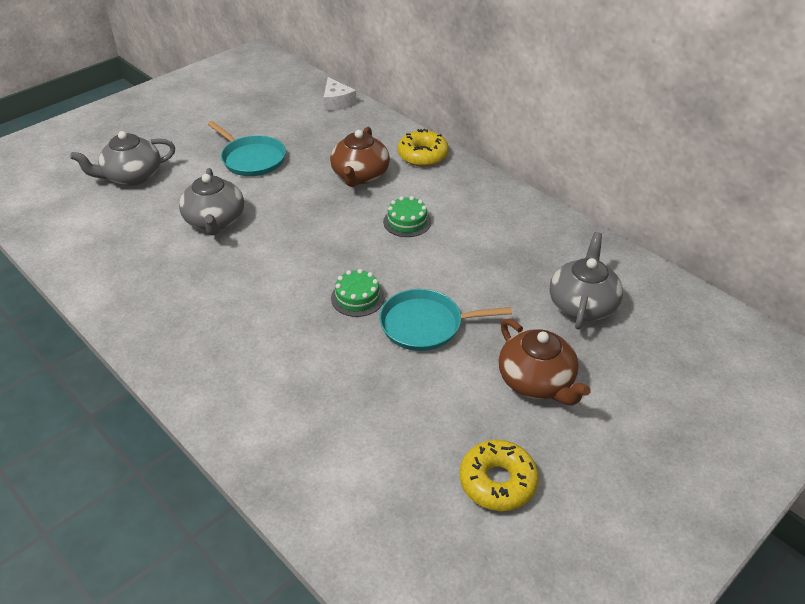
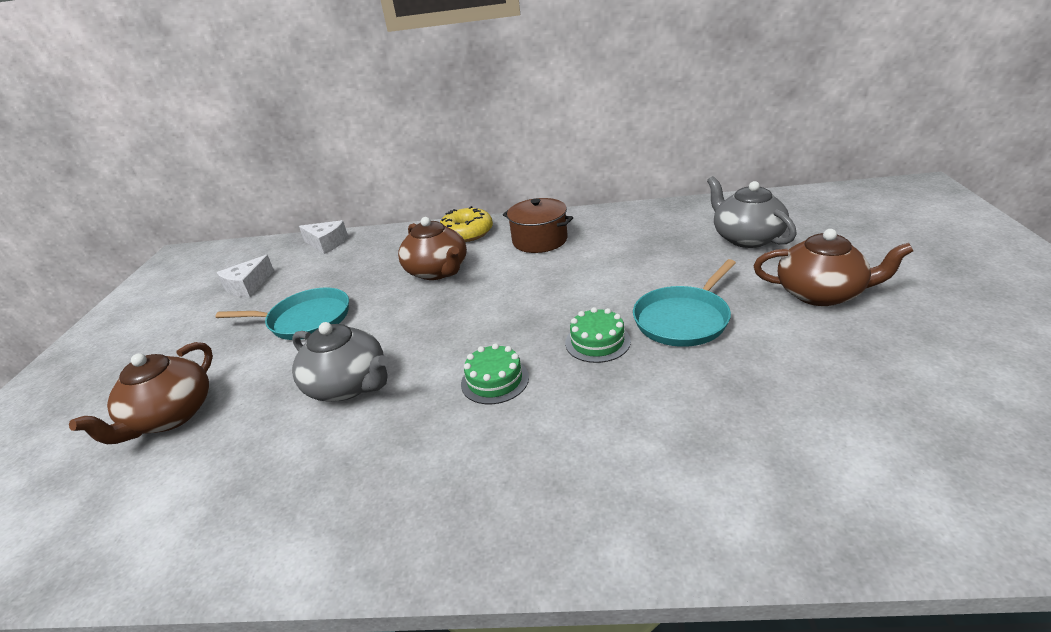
camera: 40 degrees left, 10 degrees down
(132, 176) = (170, 416): grey teapot -> brown teapot
(257, 108) = (248, 286): none -> white cheese
(407, 222) = (535, 273): green cake -> green cake (495, 380)
(453, 197) = (540, 240): none -> brown pot
(497, 482) = (945, 368): yellow donut -> none

